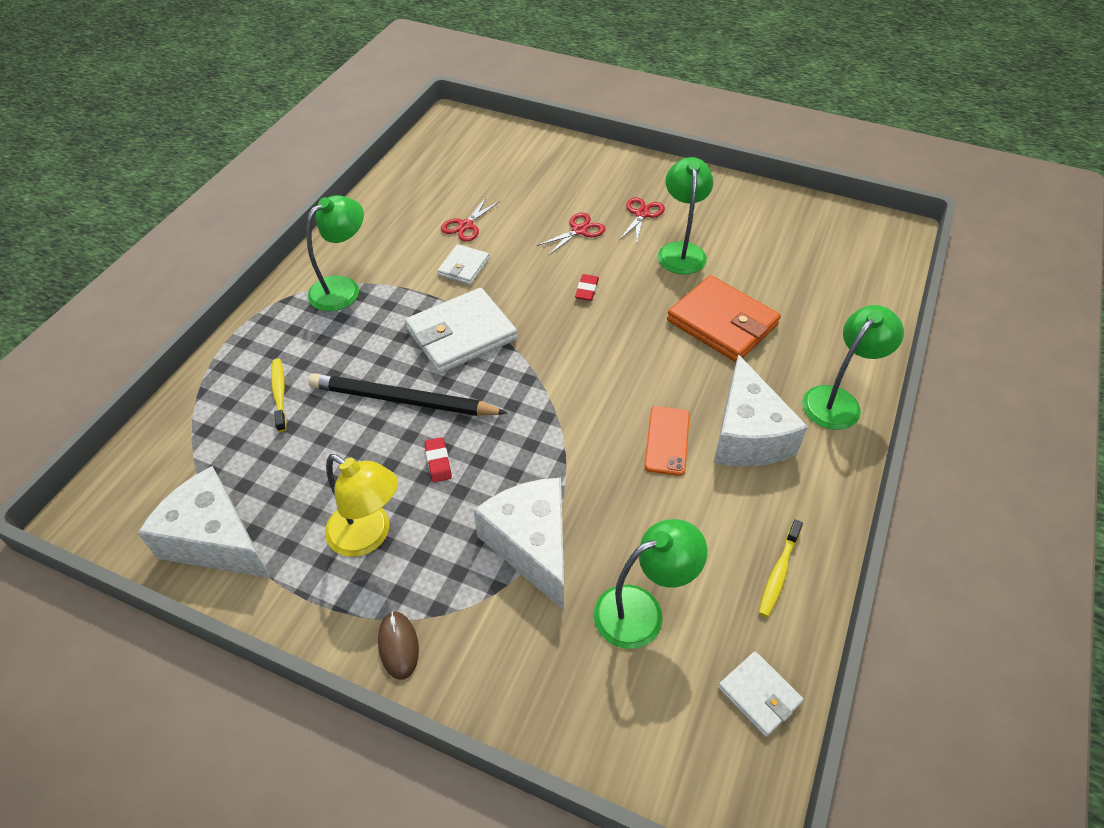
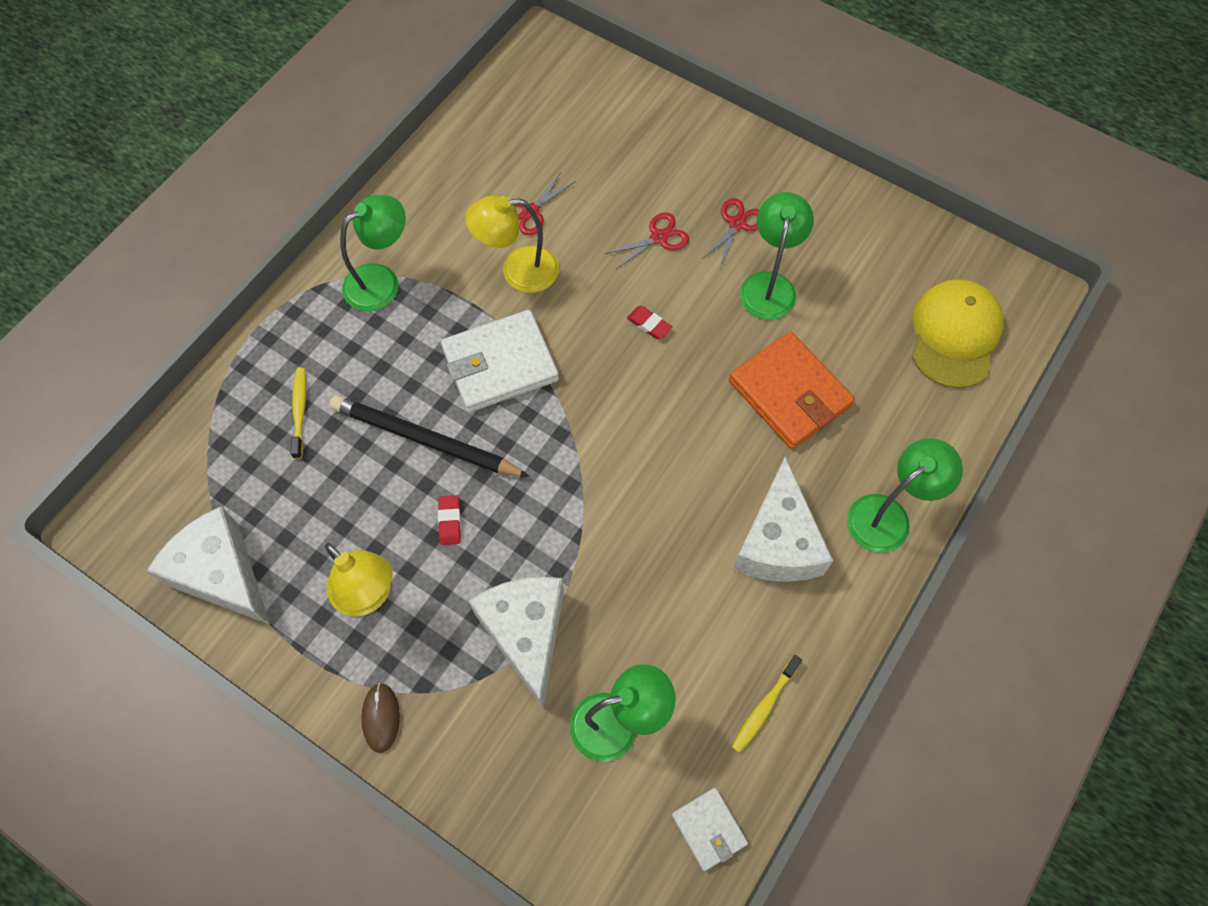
camera: 10 degrees right, 15 degrees up
(463, 267) = (518, 271): white wallet -> yellow lamp
(586, 290) = (649, 324): red eraser -> red eraser turned 75 degrees counterclockwise
(667, 440) = (691, 535): orange phone -> none
(845, 266) = (954, 335): none -> yellow cap

